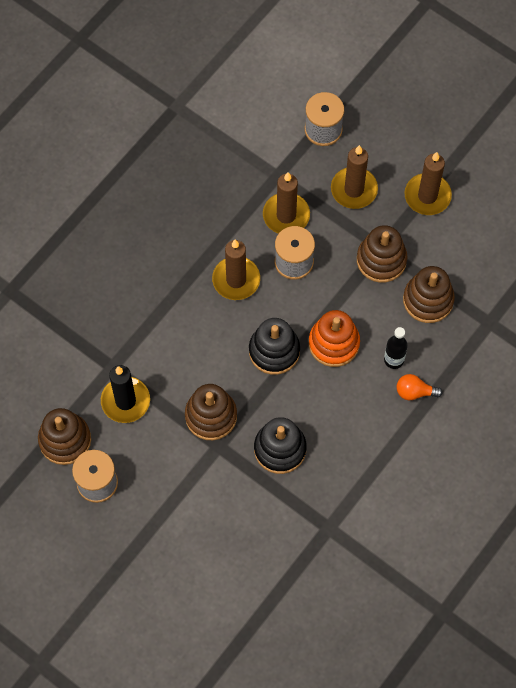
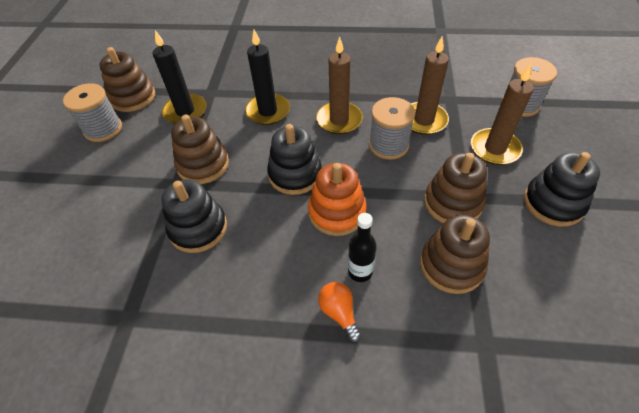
camera: 60 degrees right, 15 degrees down
(180, 331) = (268, 111): none -> black candle
(427, 196) = (553, 203): brown candle -> black stacking toy

